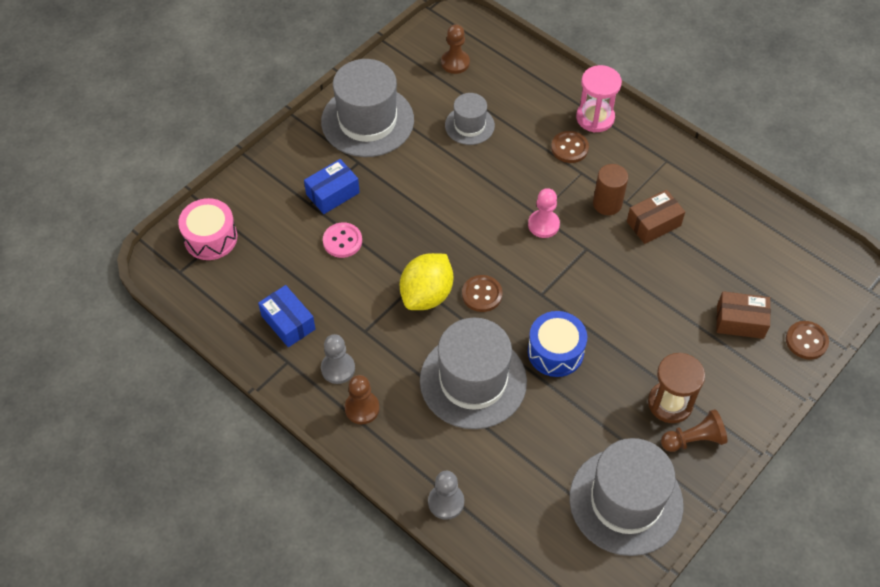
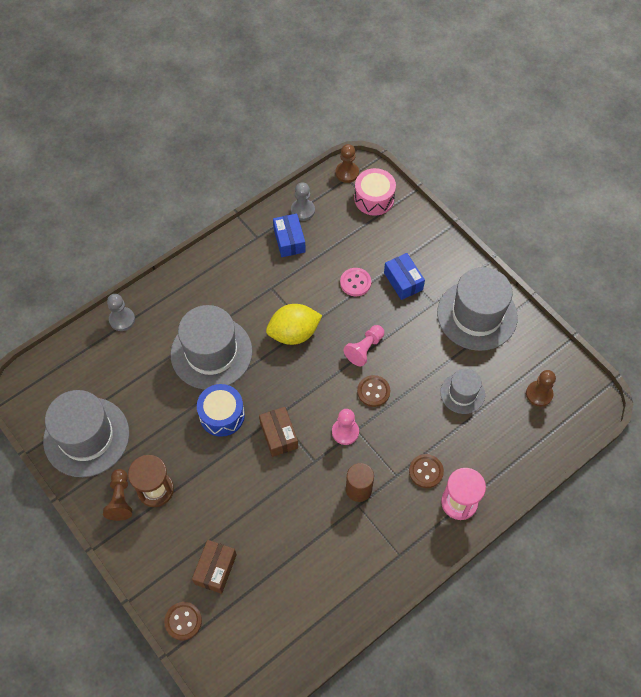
camera: 100 degrees right, 5 degrees up
(288, 322) = (289, 240): blue box -> blue box turned 75 degrees counterclockwise
(338, 368) = (243, 267): grey pawn -> grey pawn (302, 210)
(362, 408) = (207, 278): brown pawn -> brown pawn (347, 173)
(427, 295) = (294, 333): yellow lemon -> yellow lemon turned 60 degrees counterclockwise
(433, 220) = (364, 349): none -> pink pawn
(482, 294) = (286, 372): brown button -> brown button (373, 391)
(653, 224) = (330, 523): brown box -> brown box (279, 435)

